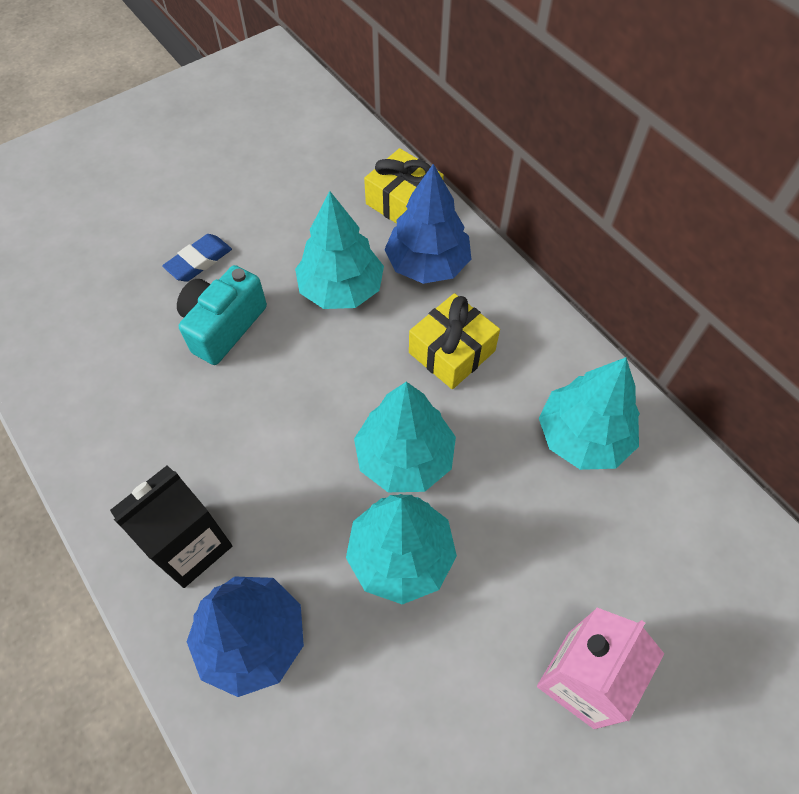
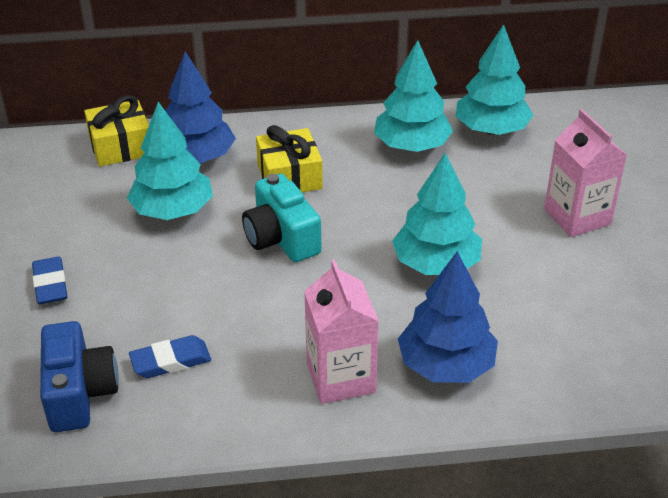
camera: 60 degrees left, 20 degrees down
(86, 354) = (79, 393): none -> blue camera
(150, 396) = (171, 361): none -> blue eraser
(190, 546) = (341, 378): black carton -> pink carton
(223, 326) = (140, 291): turquoise camera -> turquoise camera (281, 238)
(405, 457) = (358, 233): turquoise tree -> turquoise tree (491, 129)

